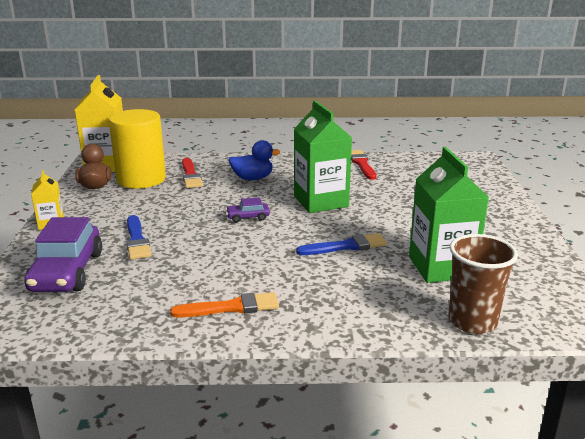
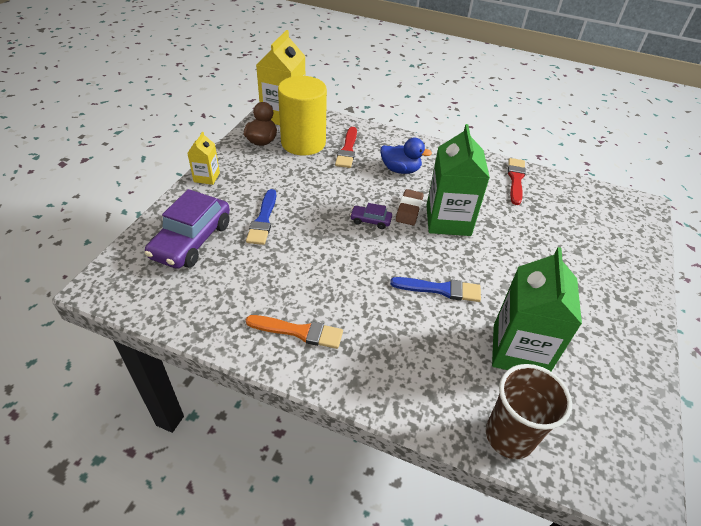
camera: 20 degrees right, 20 degrees up
(280, 202) = (409, 210): none -> brown eraser

